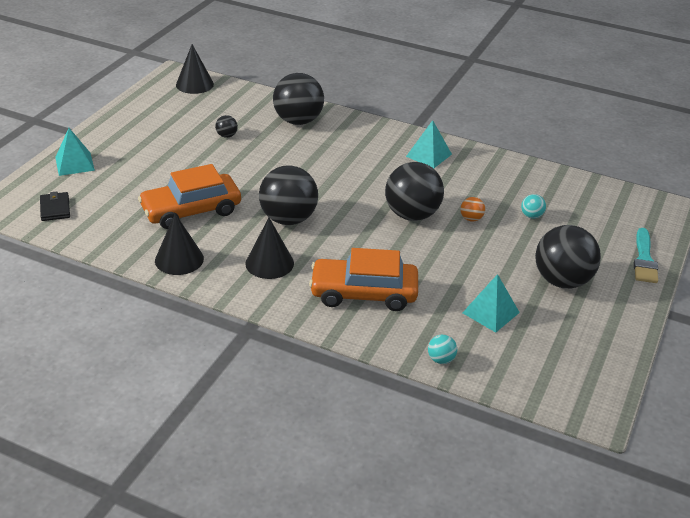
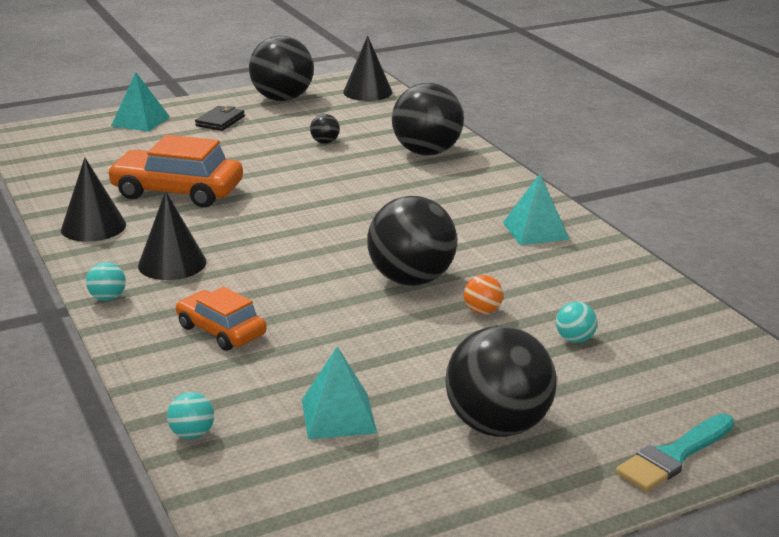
camera: 40 degrees right, 10 degrees down
(55, 208) = (62, 149): black wallet -> black wallet (220, 121)
(269, 304) = (108, 298): none -> turquoise ball
(288, 219) = (261, 233): black ball -> black ball (282, 99)
(364, 293) = (221, 331): orange car -> orange car, size x0.62

